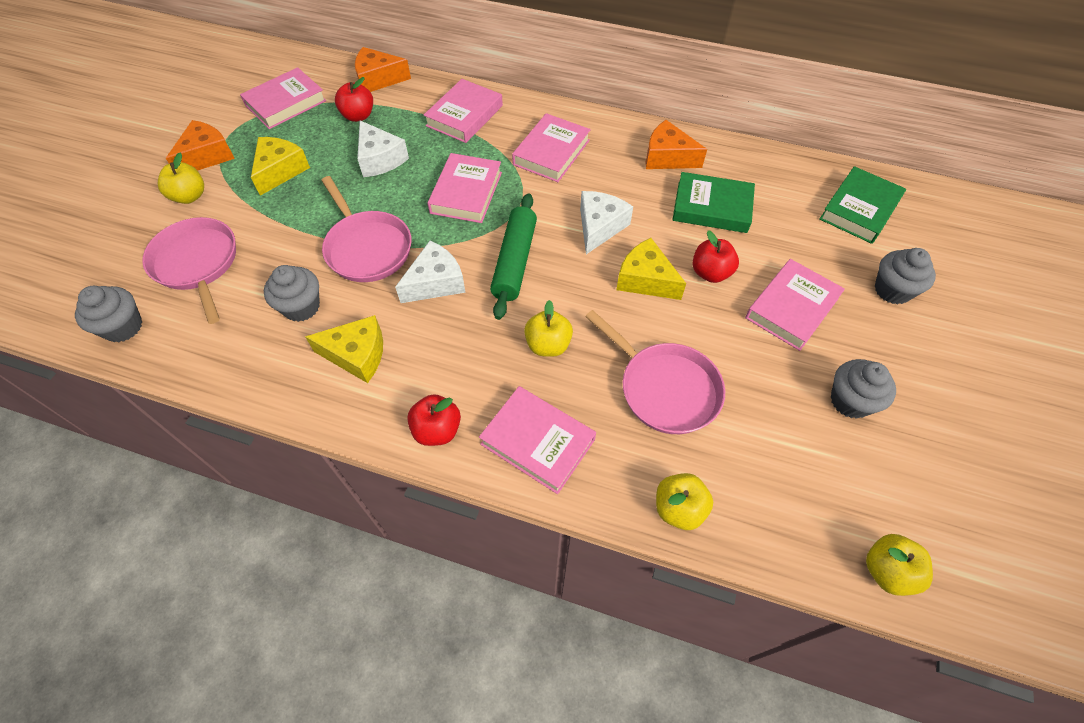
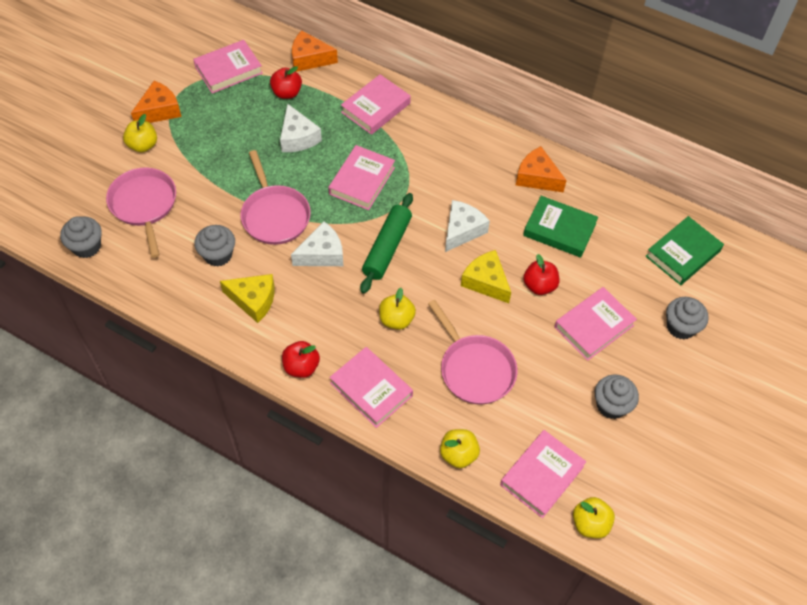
camera: 10 degrees right, 0 degrees up
(280, 171) = (216, 134): yellow cheese -> none
(551, 152) = (440, 156): pink book -> pink book (542, 475)

